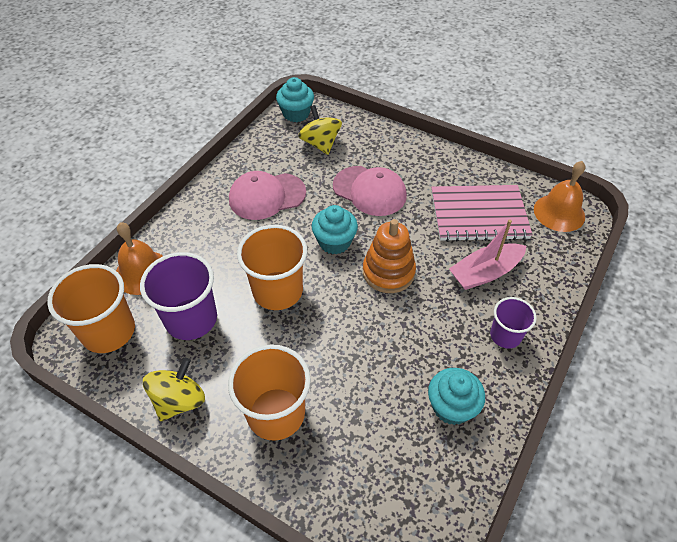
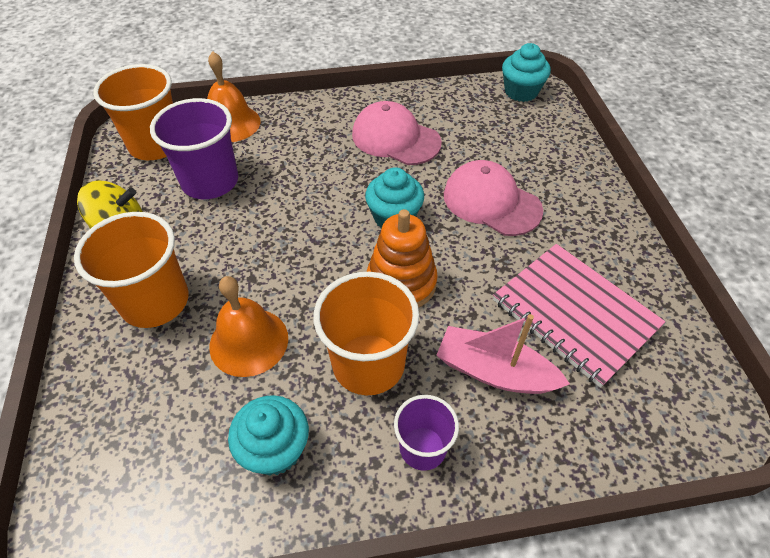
camera: 50 degrees right, 0 degrees up
(277, 291) = (293, 215): orange cup -> orange cup (368, 364)
(320, 144) = (506, 130): yellow spinning top -> none
(369, 191) = (491, 202): pink cap -> pink cap turned 135 degrees clockwise
(559, 212) = (684, 397): orange bell -> orange bell (249, 341)

